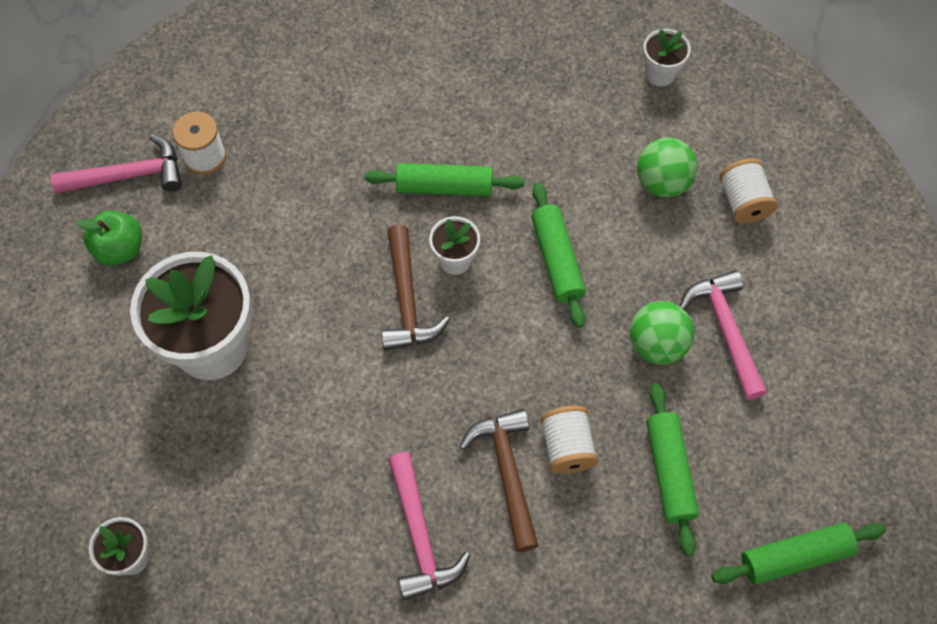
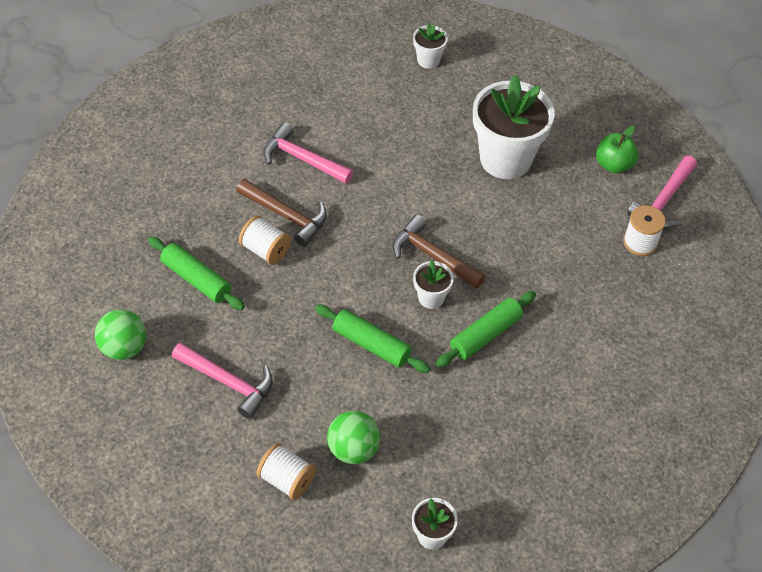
camera: 135 degrees right, 10 degrees down
(657, 345) = (263, 341): green ball -> green ball (124, 347)
(795, 557) = (90, 288): green rolling pin -> none

